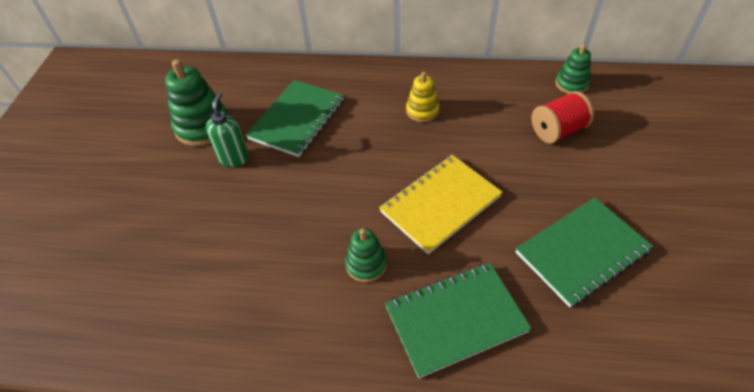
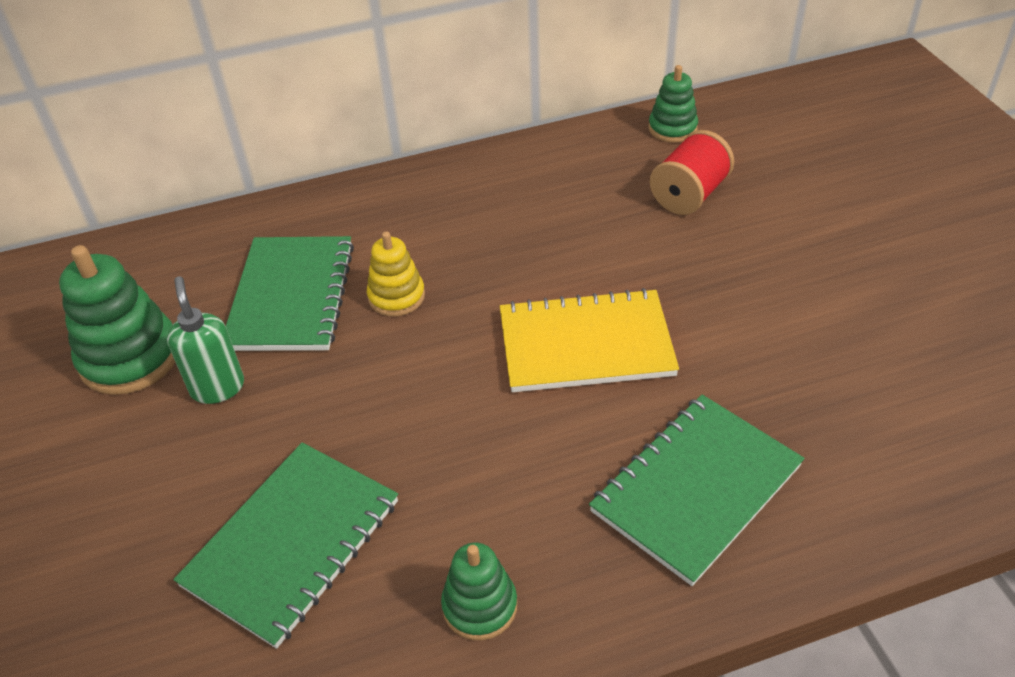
camera: 25 degrees left, 5 degrees down
(366, 264) = (526, 465): green stacking toy -> green stacking toy (480, 606)
(422, 111) = (484, 225): yellow stacking toy -> yellow stacking toy (396, 296)
(440, 204) = (586, 344): yellow notebook -> yellow notebook turned 60 degrees clockwise
(581, 252) = (808, 340): green notebook -> green notebook (292, 543)

